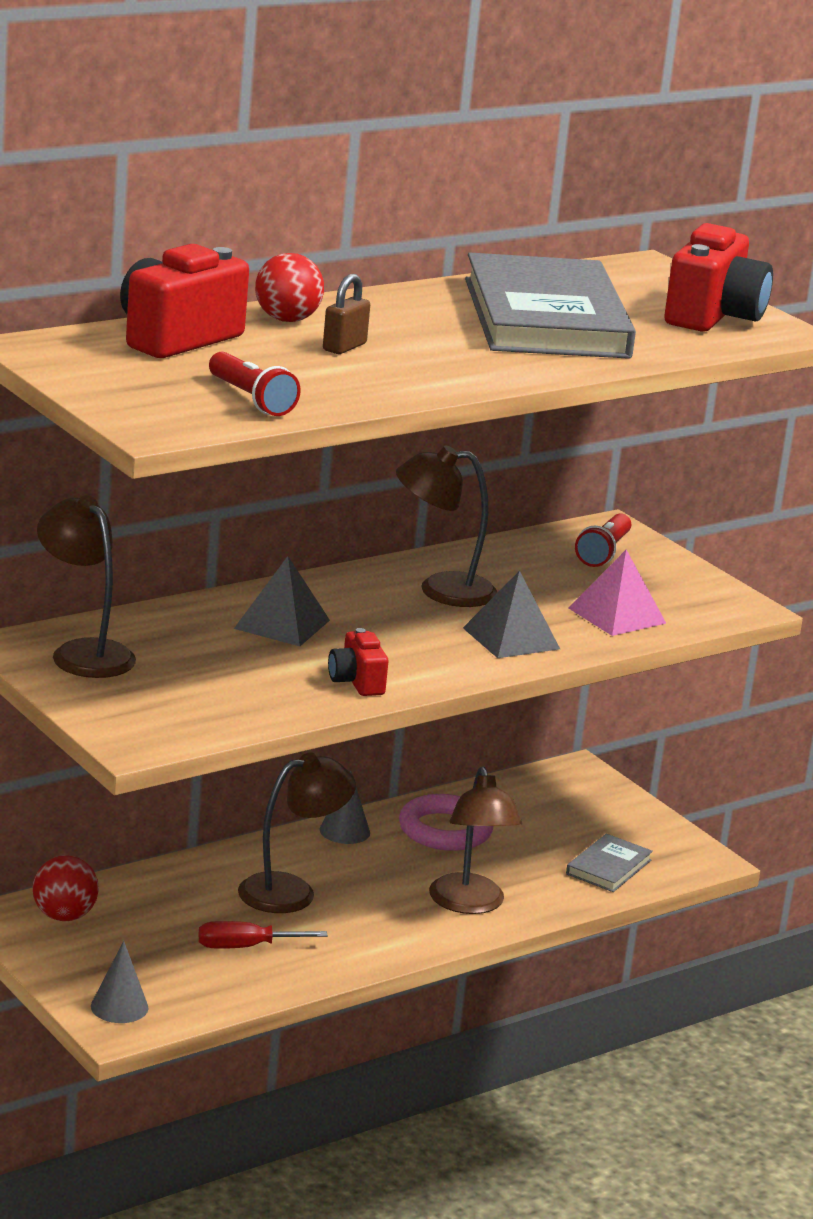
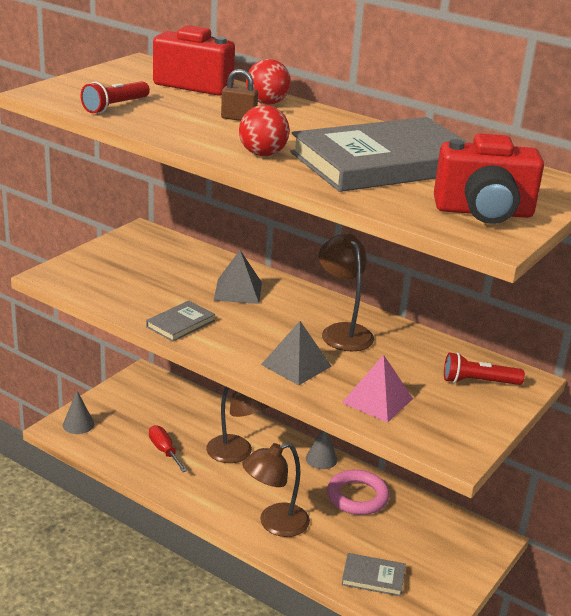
camera: 70 degrees right, 5 degrees up
(64, 916) = (155, 389): red ball -> red ball (262, 154)
(84, 652) = (148, 247): brown lamp -> none
(356, 682) = (180, 324): red camera -> grey book

